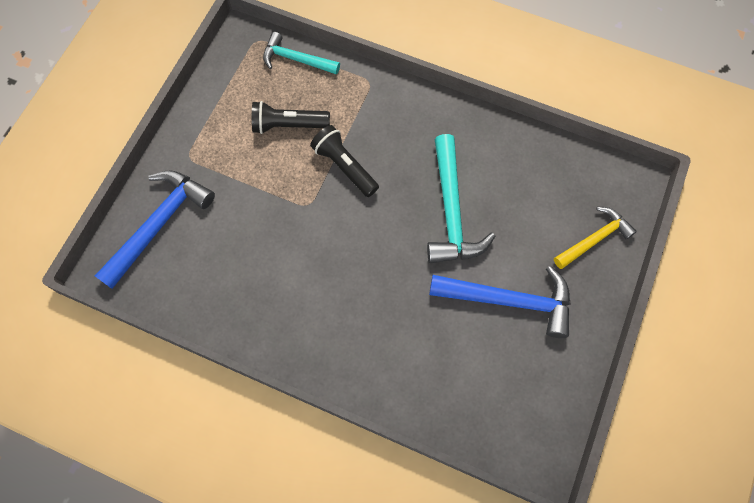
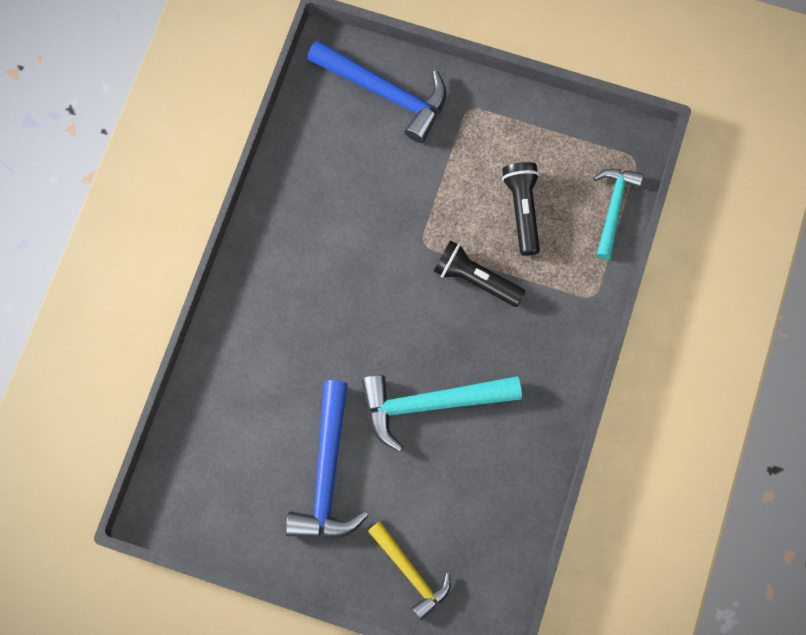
camera: 85 degrees right, 5 degrees up
(345, 166) = (475, 279): black flashlight -> black flashlight turned 105 degrees counterclockwise

